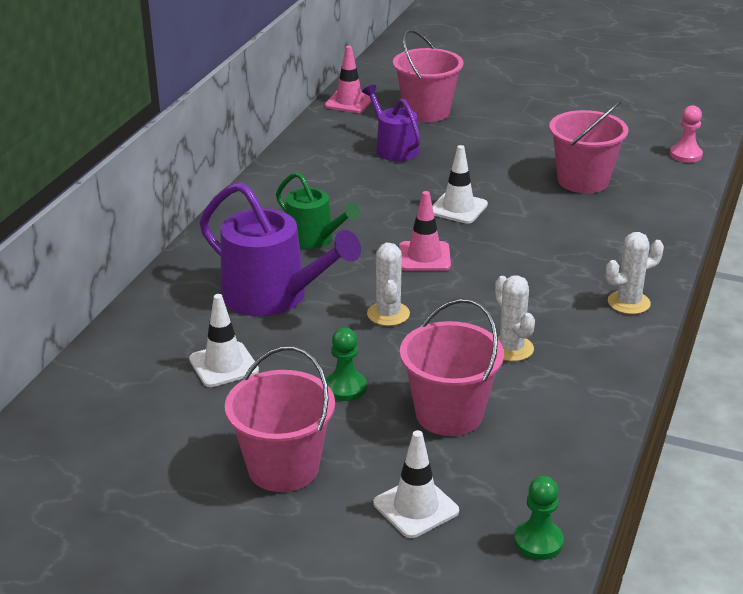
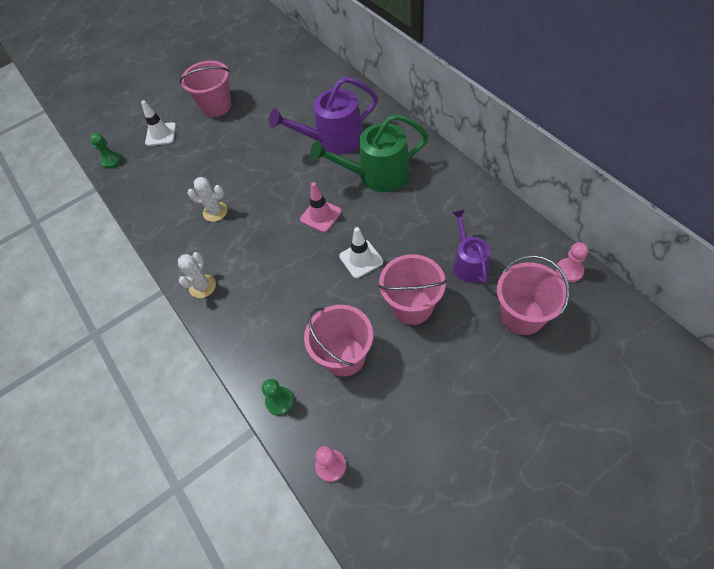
camera: 130 degrees right, 25 degrees up
(223, 365) = (294, 107): white traffic cone -> none
(313, 238) = (377, 175): green watering can -> green watering can, size x1.63
(345, 387) = (244, 140): green pawn -> green pawn (279, 401)
(349, 102) = (569, 271): pink traffic cone -> pink pawn
(388, 314) = (282, 177): white cactus -> none
(394, 148) = (469, 263): purple watering can -> purple watering can turned 105 degrees counterclockwise
(449, 414) = (196, 167): pink bucket -> pink bucket (412, 306)

